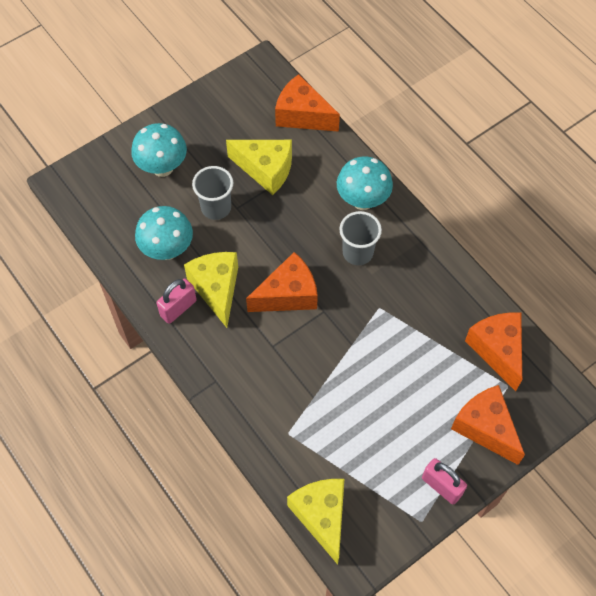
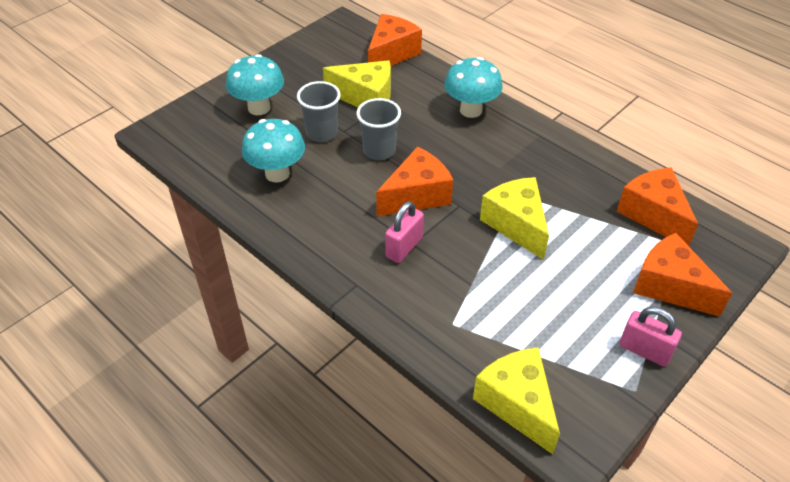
camera: 10 degrees left, 15 degrees down
(178, 308) = (299, 223): pink padlock -> pink padlock (404, 247)
(217, 289) = (338, 200): yellow cheese -> yellow cheese (516, 224)
(302, 115) = (391, 54): orange cheese -> orange cheese turned 105 degrees clockwise
(357, 252) = (479, 152): grey cup -> grey cup (379, 151)

